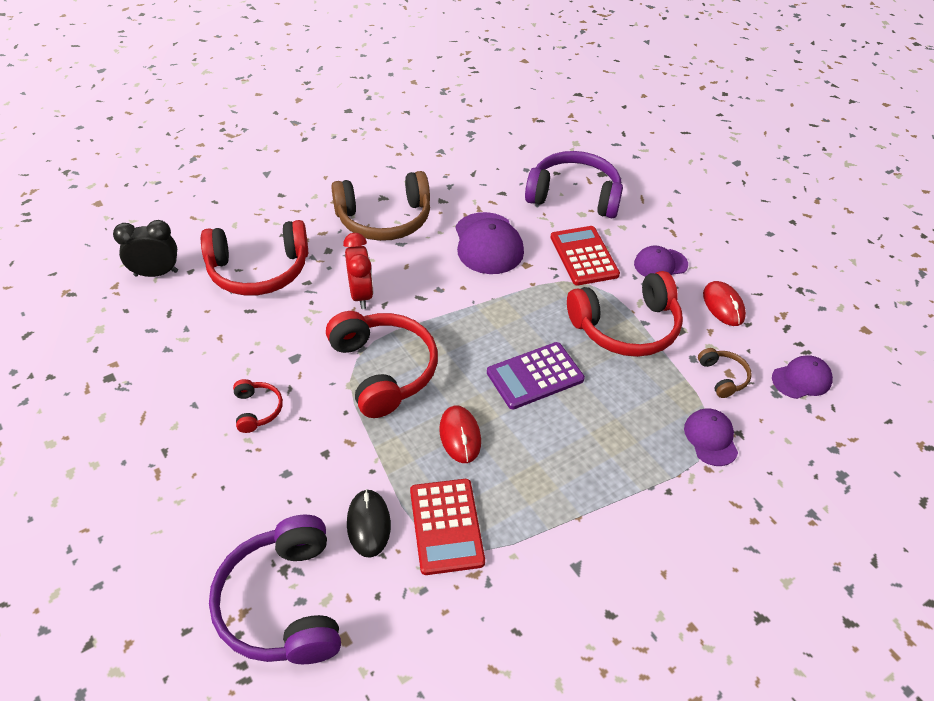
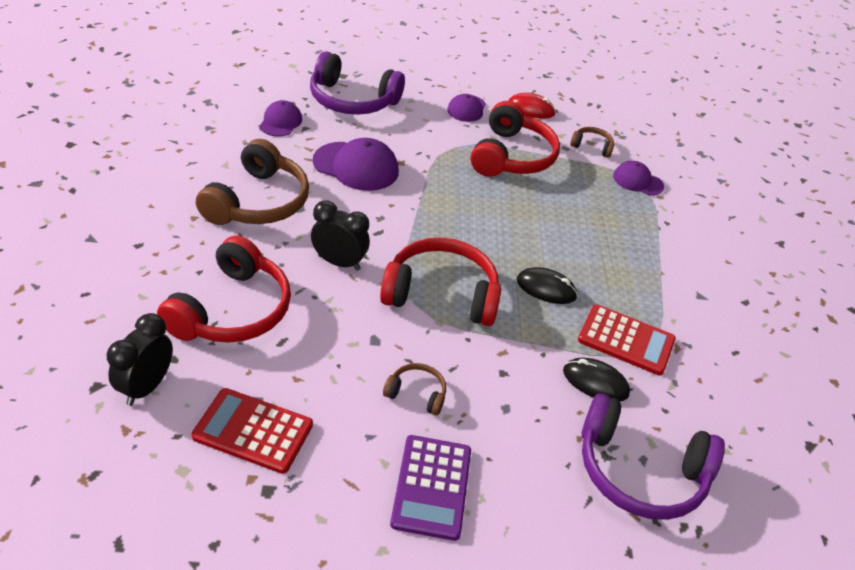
camera: 60 degrees left, 5 degrees down
(257, 410) = (416, 394): red headphones -> brown headphones
(361, 295) = (339, 262): red clock -> black clock
(460, 436) = (546, 288): red mouse -> black mouse
(535, 376) = (520, 221): purple calculator -> purple calculator (431, 487)
(574, 196) = (352, 100): purple headphones -> purple headphones turned 120 degrees counterclockwise
(584, 256) = (422, 133): red calculator -> red calculator (253, 431)
(801, 379) = (619, 121): purple cap -> purple cap (280, 122)

